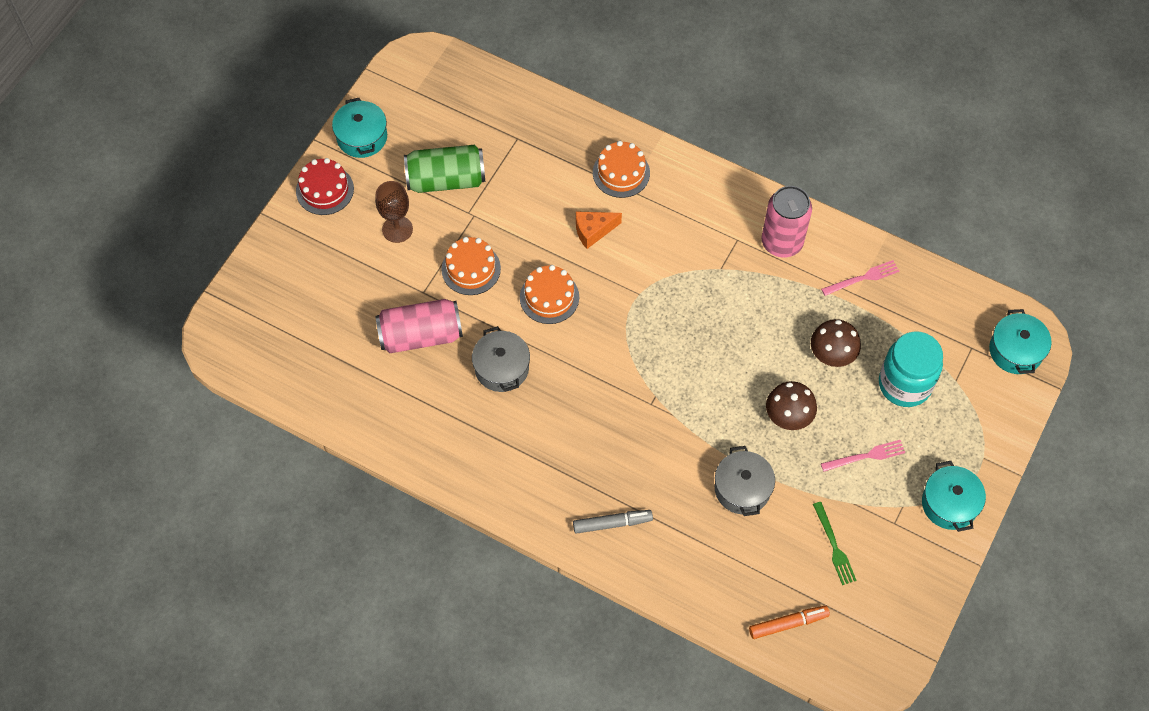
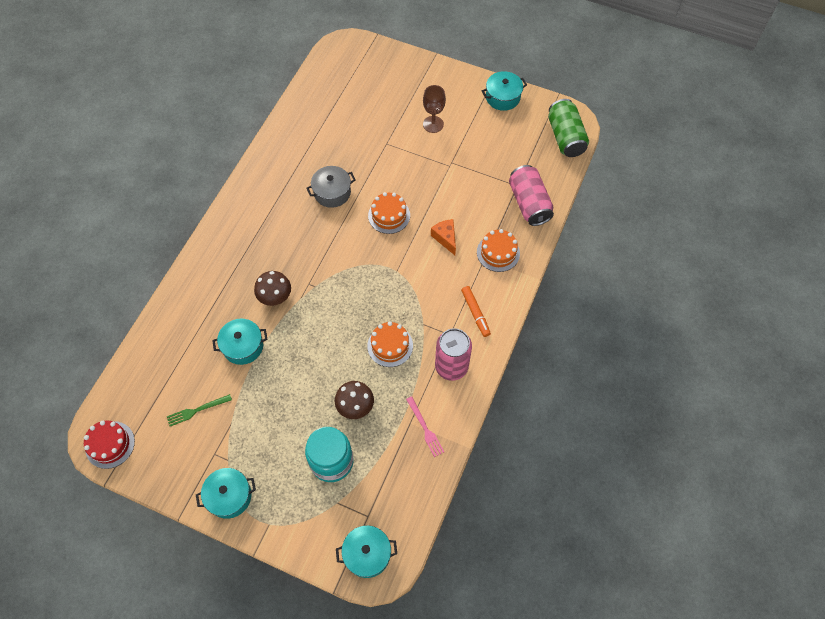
camera: 85 degrees right, 0 degrees up
(325, 190) = (458, 83): red cake -> red cake (110, 444)
(420, 335) = (354, 145): pink can -> pink can (529, 203)
(446, 180) = (476, 147): green can -> green can (565, 137)
(471, 269) = (407, 168): orange cake -> orange cake (390, 345)
(612, 523) = (218, 266): grey marker -> none
(742, 489) = (243, 346): grey pot -> turquoise pot
(788, 416) = (301, 376): brown mushroom -> brown mushroom (275, 296)
(788, 623) = (139, 380): orange marker -> orange marker (475, 313)
(866, 456) = (269, 432): pink fork -> none

